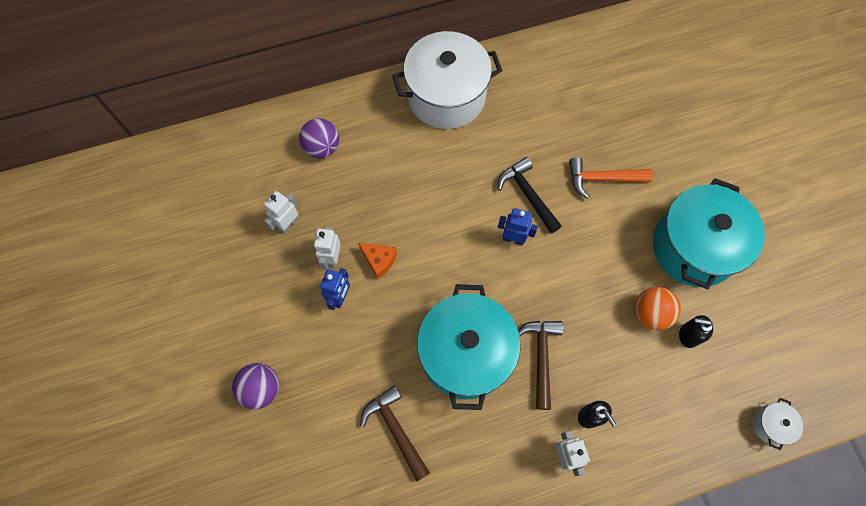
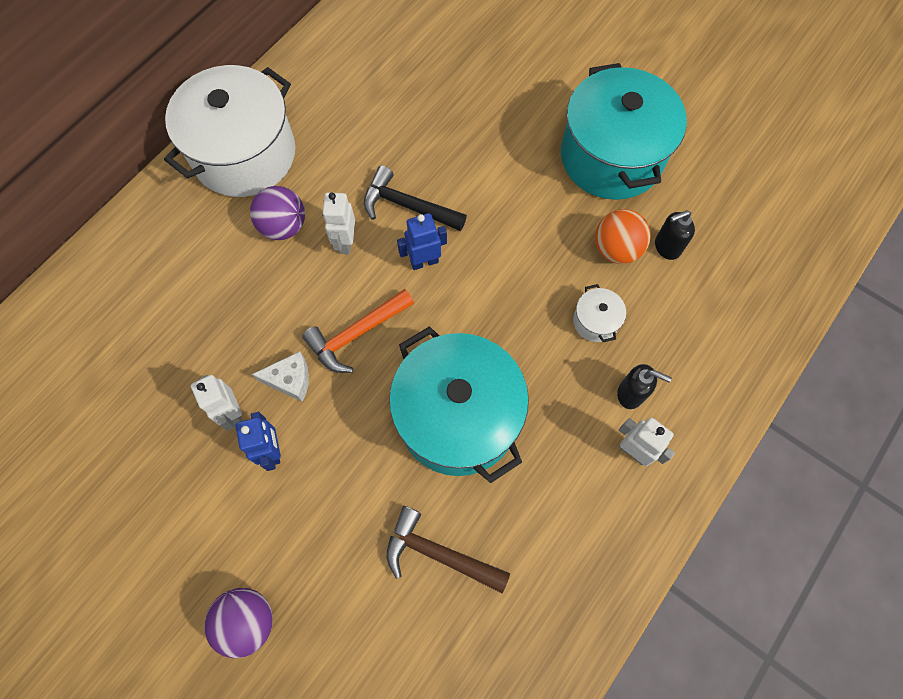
camera: 35 degrees left, 0 degrees up
(288, 224) = (150, 408): white robot -> white robot (345, 242)
(322, 148) = (133, 296): purple ball -> purple ball (283, 226)
(379, 260) = (290, 380): orange cheese -> white cheese
(541, 357) = (539, 366): brown hammer -> none
(602, 179) = (474, 143): orange hammer -> orange hammer (356, 334)
(770, 425) = (801, 283): white pot -> white pot (595, 321)

